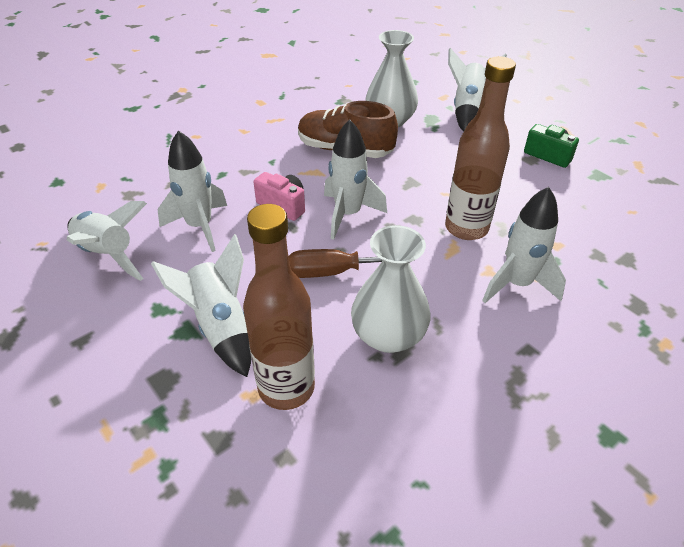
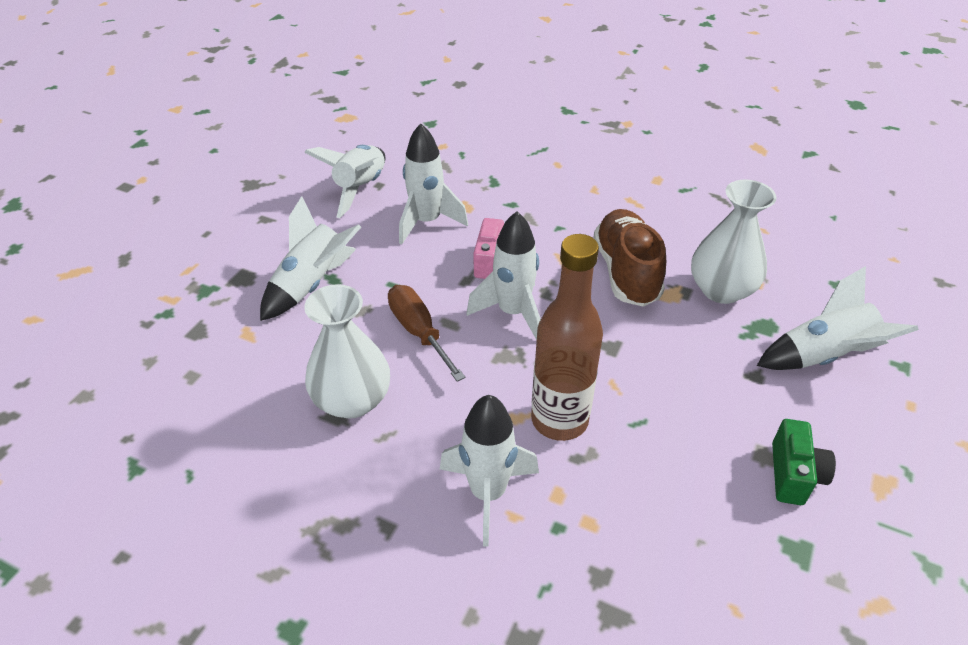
camera: 65 degrees right, 0 degrees up
(286, 388) = (261, 351): brown bottle -> none

